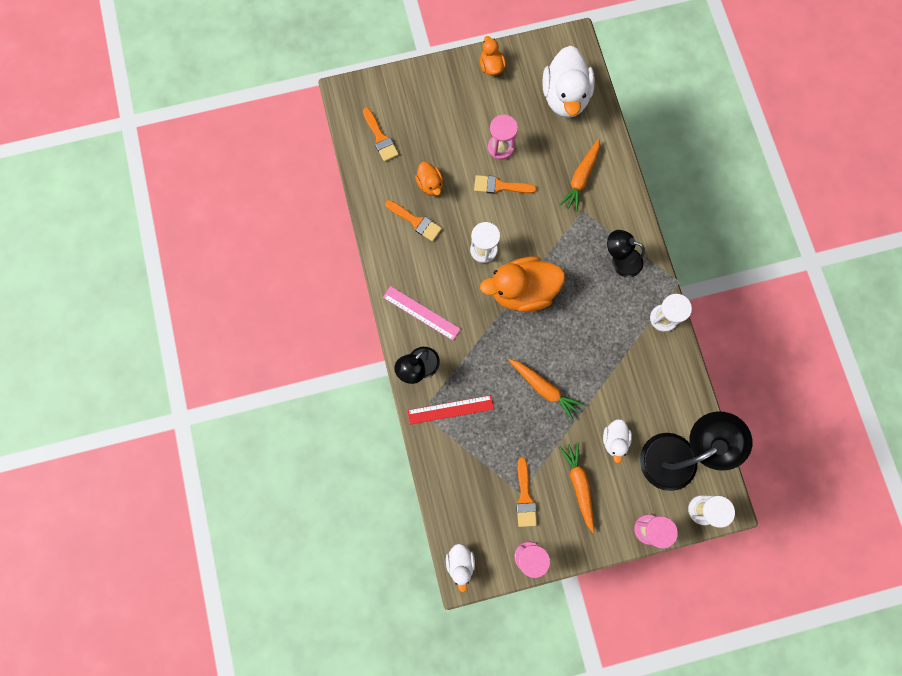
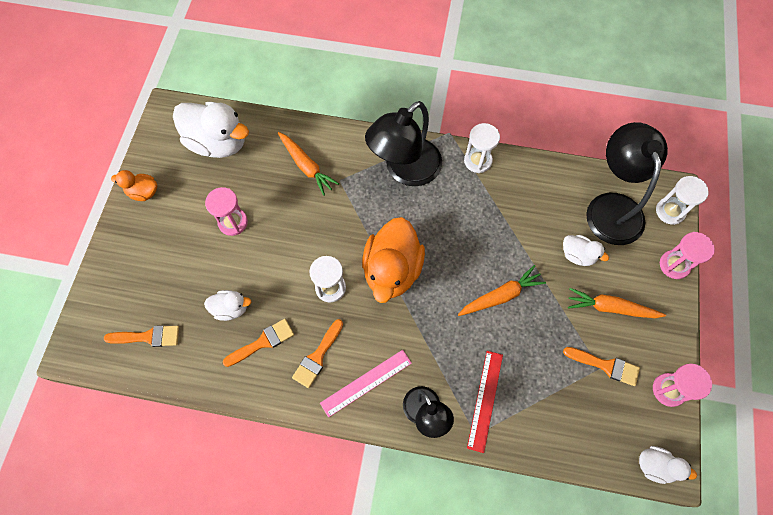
camera: 65 degrees left, 10 degrees down
(430, 184) = (231, 309): orange duck -> white duck
(500, 186) = (272, 241): orange brush -> orange brush (317, 356)
(620, 260) = (405, 170): black lamp -> black lamp, size x1.74

